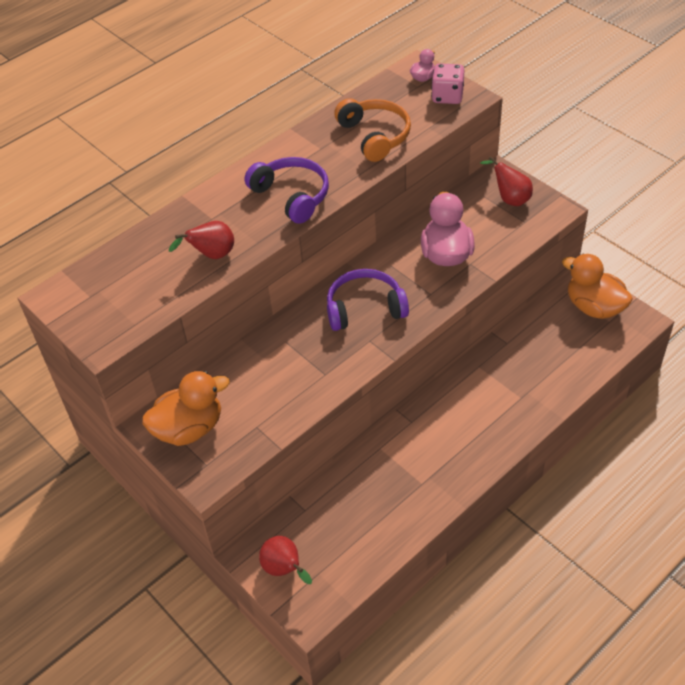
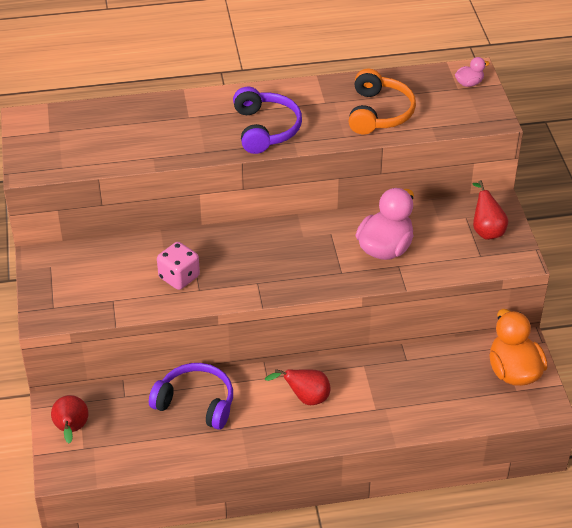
camera: 30 degrees right, 5 degrees down
(189, 428) = (64, 275): orange duck -> none
(211, 255) = (162, 145): red pear -> red pear (305, 398)
(365, 308) = (277, 256): purple headphones -> purple headphones (196, 403)
(447, 96) = (474, 108): pink dice -> pink dice (179, 277)

